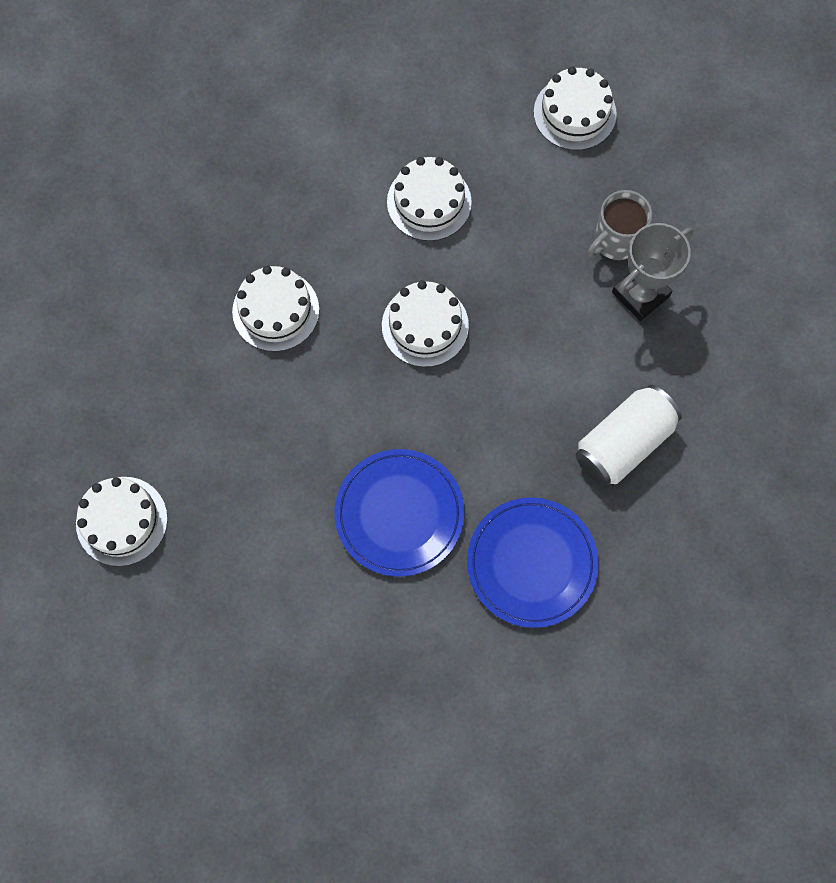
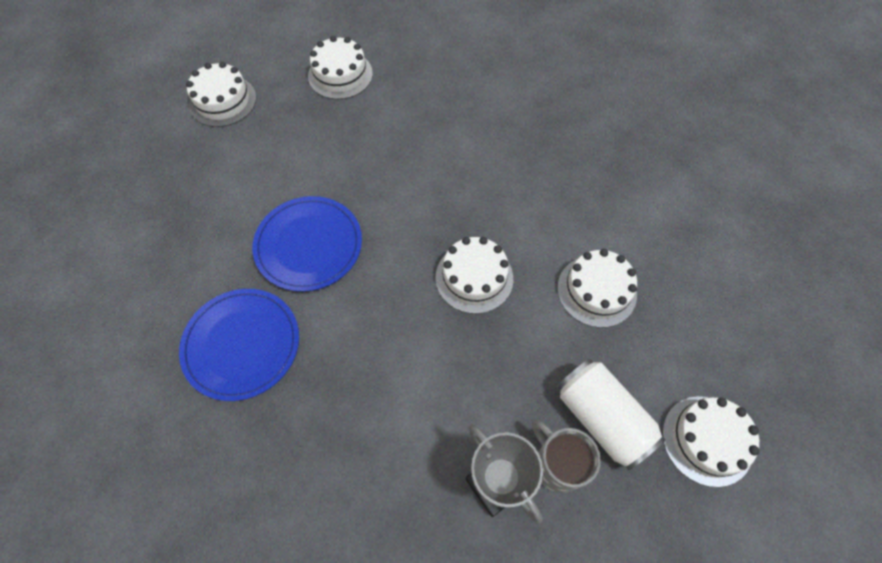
camera: 95 degrees right, 10 degrees down
(276, 310) = (495, 170): white cake -> white cake (223, 101)
(623, 443) = (337, 443): white can -> white can (602, 418)

